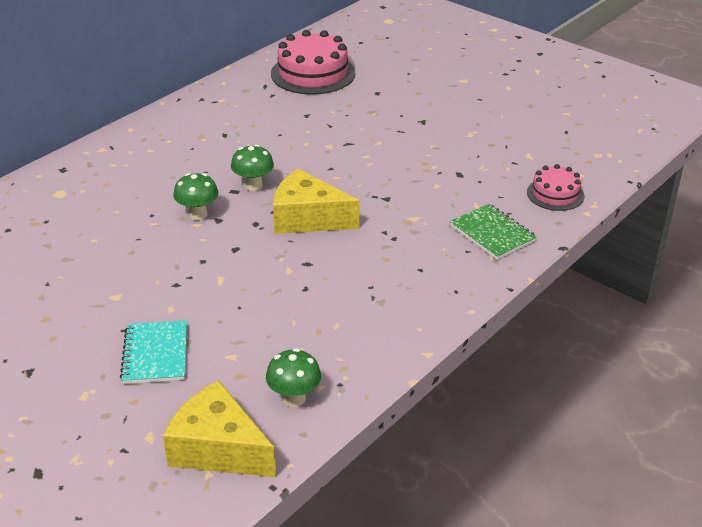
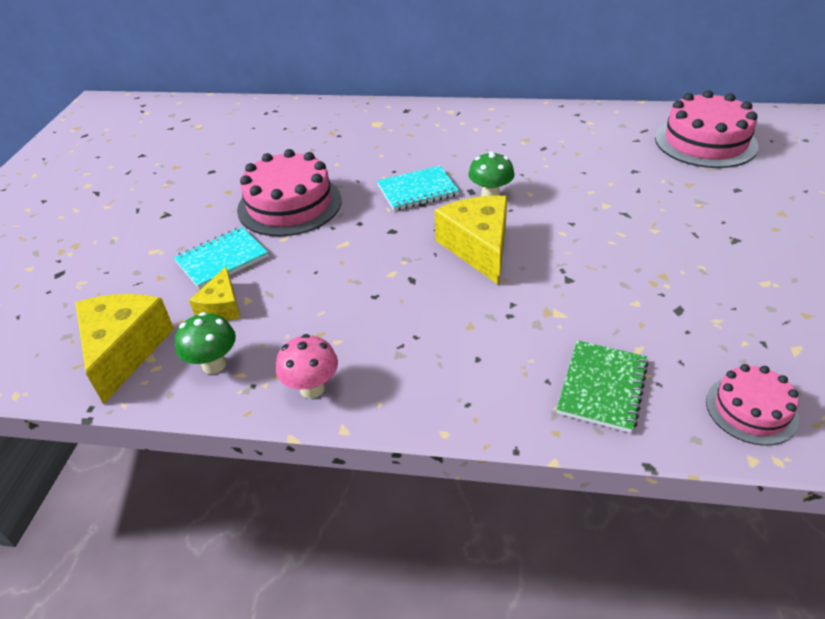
camera: 60 degrees right, 5 degrees up
(122, 288) = (289, 204): none -> pink cake
(198, 215) = (418, 190): green mushroom -> turquoise notebook
(224, 373) = (222, 307): none -> yellow cheese
(373, 355) = (312, 388): none -> pink mushroom

